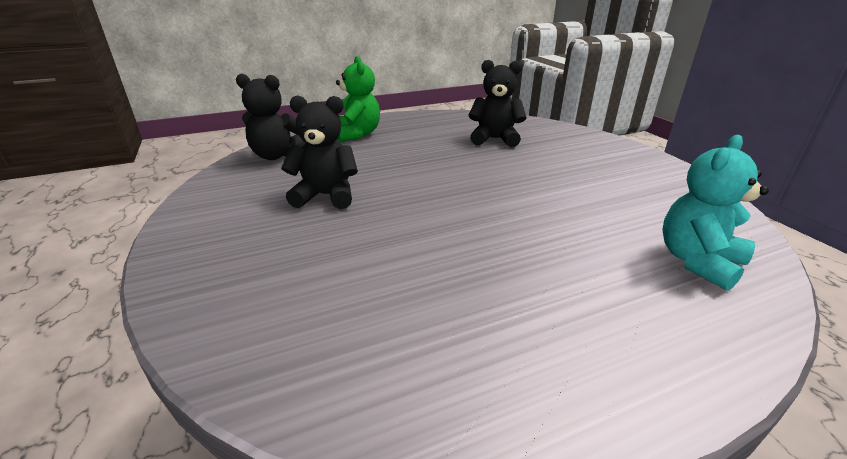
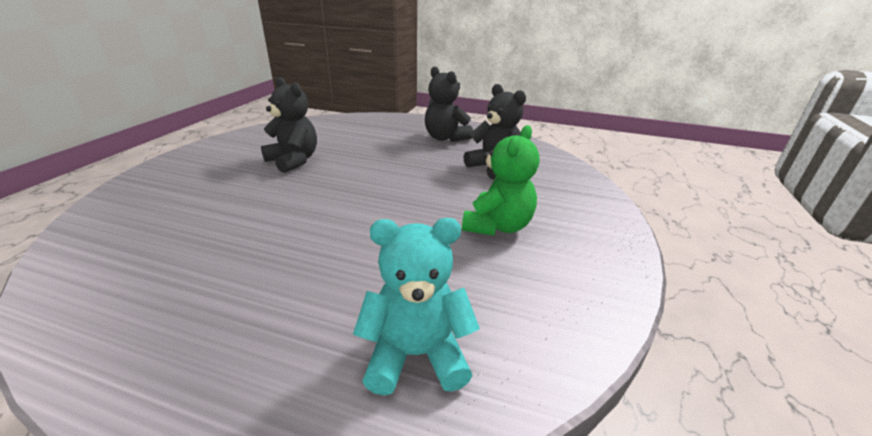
camera: 40 degrees right, 0 degrees up
(276, 155) = (325, 125): black teddy bear -> black teddy bear (445, 138)
(357, 134) = (400, 128): green teddy bear -> green teddy bear (497, 226)

